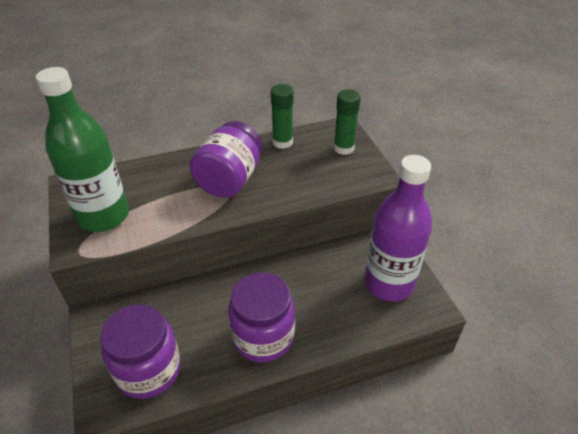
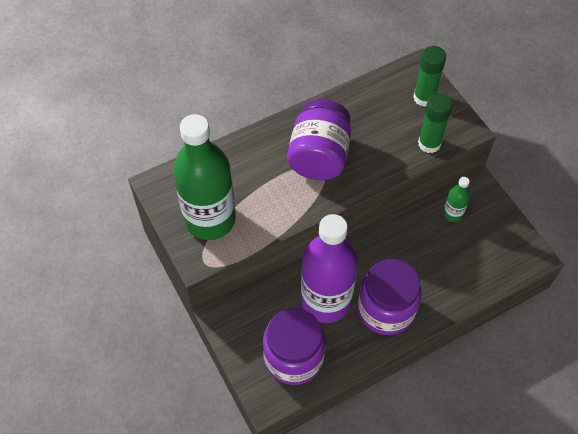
camera: 10 degrees left, 15 degrees up
(282, 142) = (358, 98): green glue stick -> green glue stick (429, 143)
(357, 257) = (452, 214): none -> green bottle
(388, 283) = (488, 237): purple bottle -> purple bottle (326, 301)

